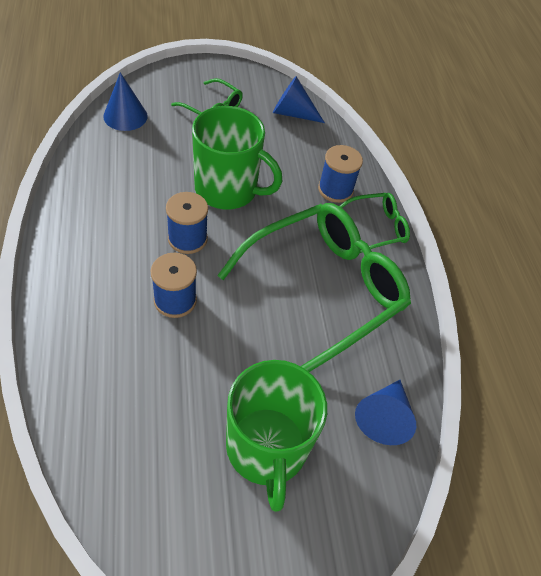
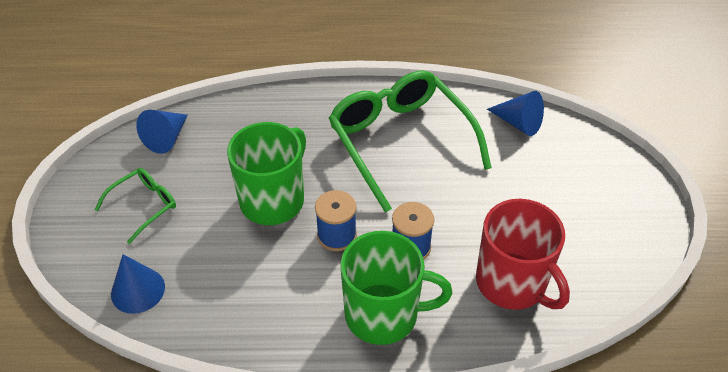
camera: 75 degrees left, 5 degrees down
(127, 397) = (512, 283): none -> red mug
(267, 449) = (550, 193): green mug -> green mug (384, 314)
(335, 189) = (284, 119): blue spool -> none
(376, 228) = (334, 98): green glasses -> none

